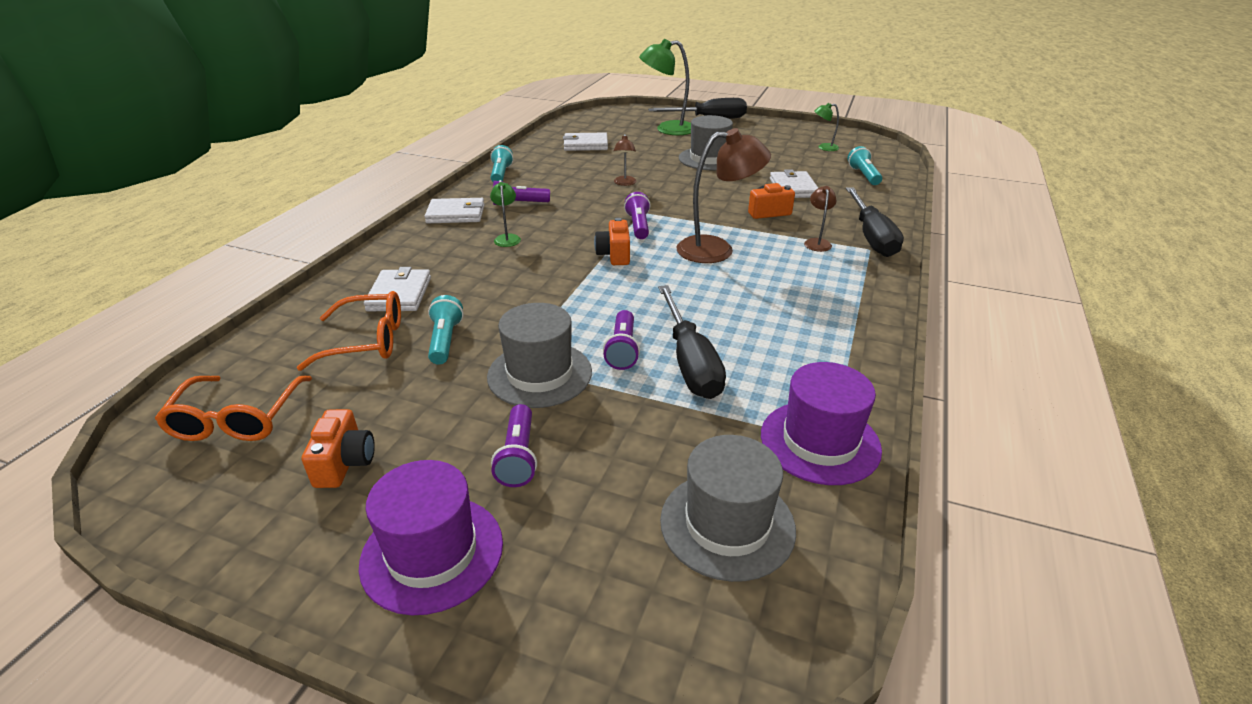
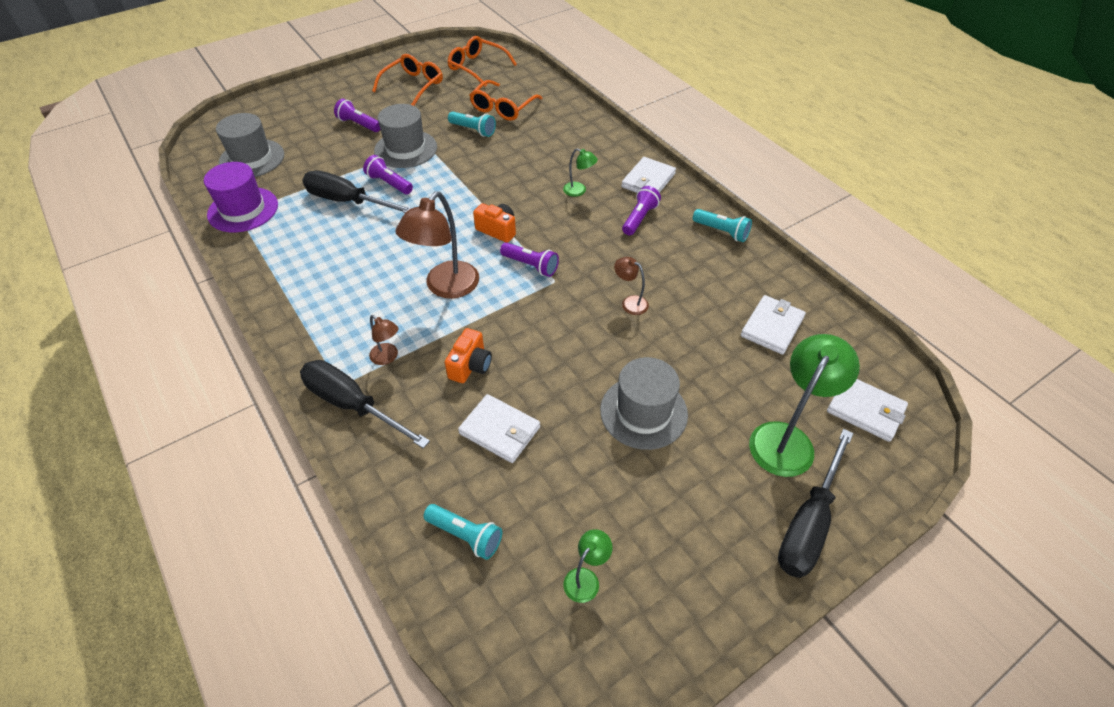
camera: 125 degrees right, 15 degrees up
(345, 463) = (413, 85): orange camera -> orange glasses
(400, 294) = (543, 128): white wallet -> white wallet (865, 410)
(432, 553) = (340, 93): purple hat -> none

